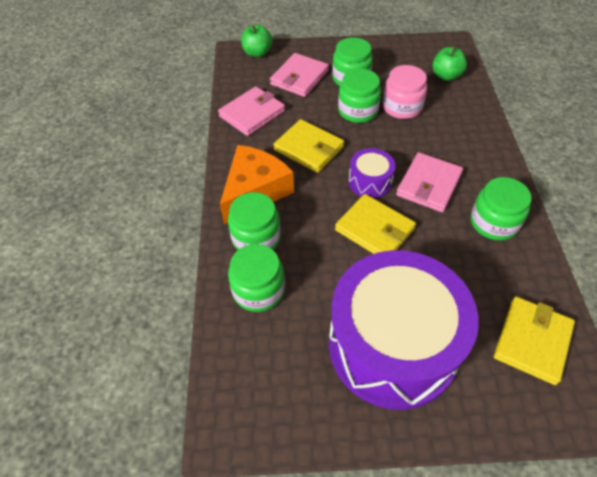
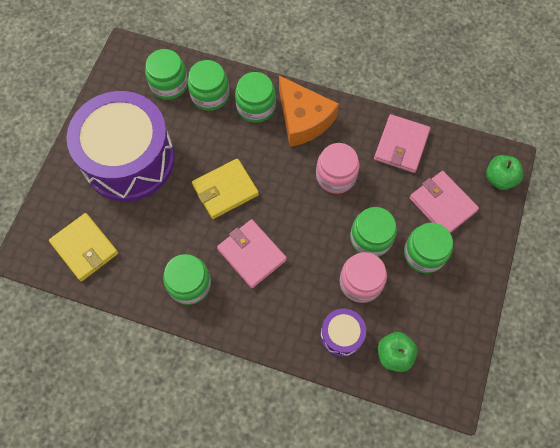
camera: 110 degrees right, 15 degrees up
(252, 114) = (401, 145): pink wallet -> pink wallet turned 45 degrees clockwise
(260, 345) = (169, 84): none -> green jar
(308, 148) = (336, 176): yellow wallet -> pink jar
(370, 182) = (276, 209): purple drum -> purple drum (341, 335)

